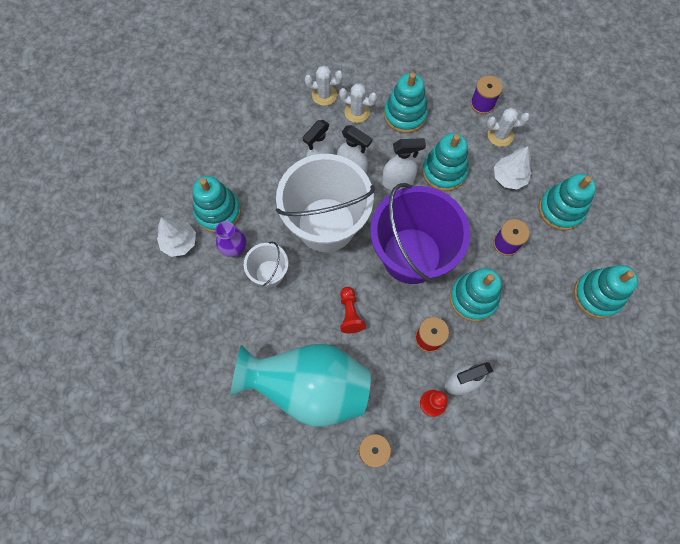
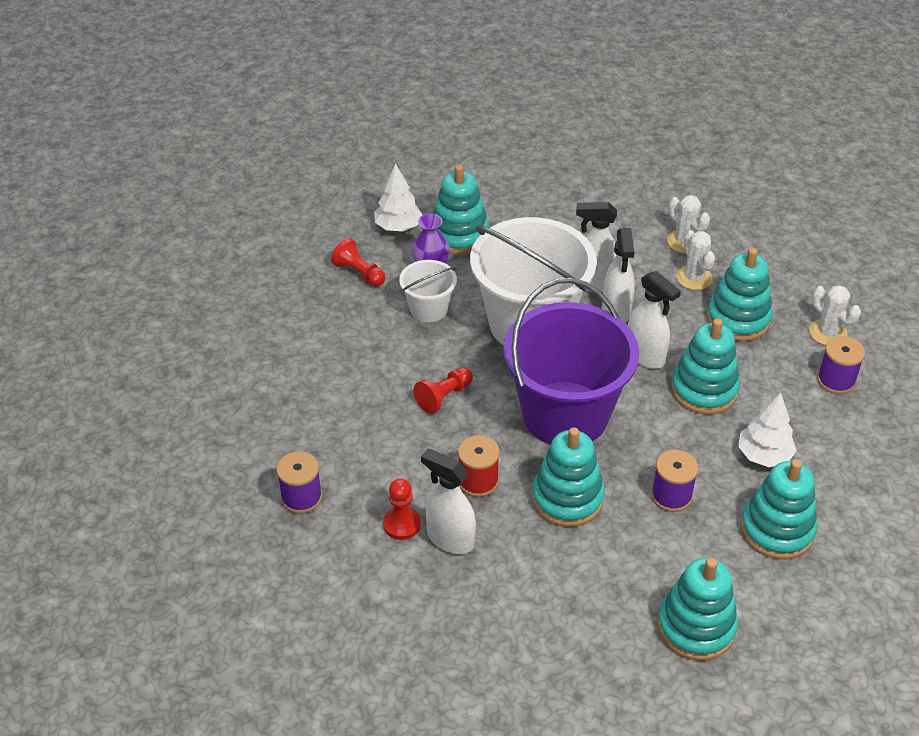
camera: 55 degrees right, 25 degrees down
(204, 294) = (359, 273): none -> red pawn
(309, 387) = (329, 406): turquoise vase -> none
(500, 135) = (812, 418): white cactus -> white cactus (827, 333)

